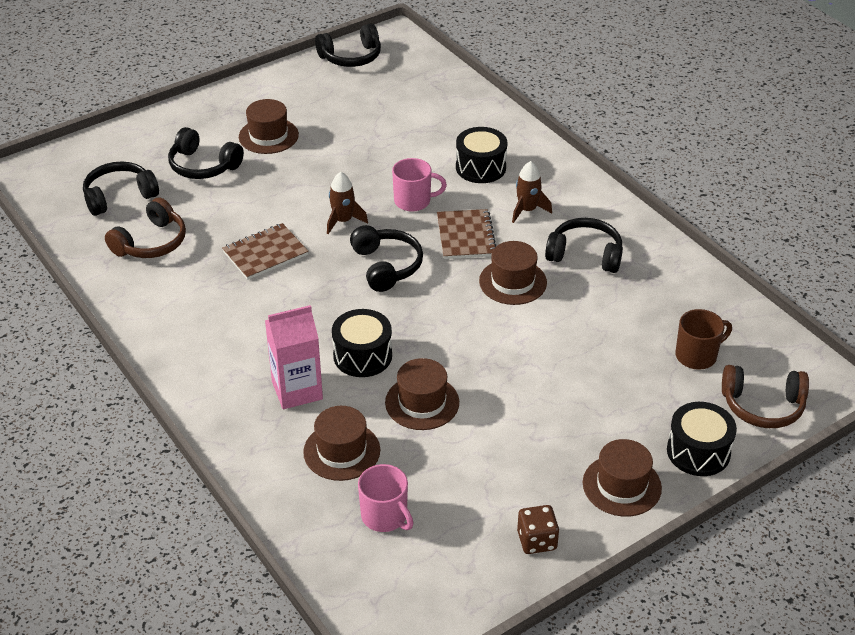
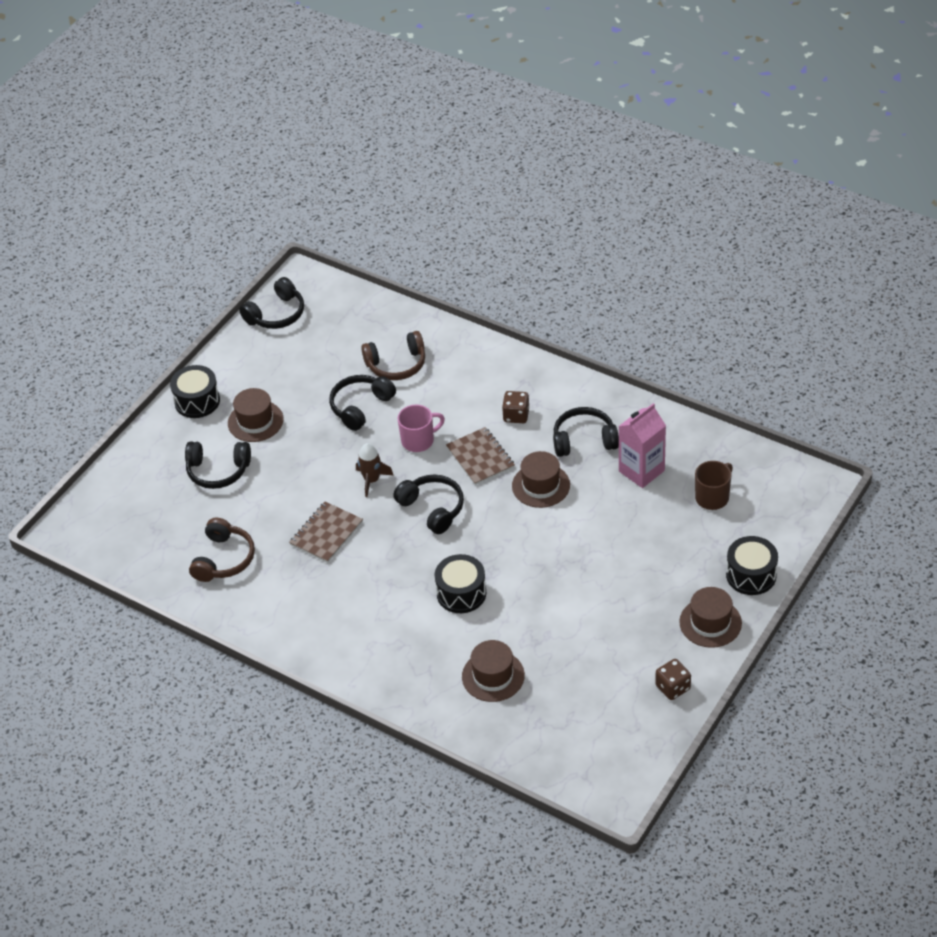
camera: 20 degrees left, 5 degrees up
(119, 196) = (165, 526): black headphones -> black headphones (360, 407)
(297, 390) = (428, 641): pink carton -> pink carton (641, 471)
(385, 516) = (555, 713): pink mug -> none
(422, 402) = (530, 614): brown hat -> none
(480, 167) = (455, 388): black drum -> black drum (197, 401)
(527, 210) = (516, 415): brown rocket -> brown dice
(762, 406) = (779, 521): brown headphones -> brown headphones (396, 364)

